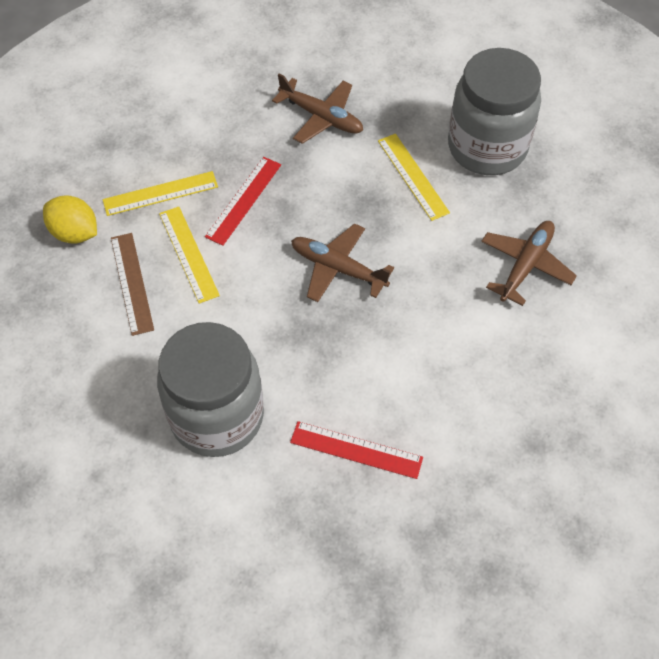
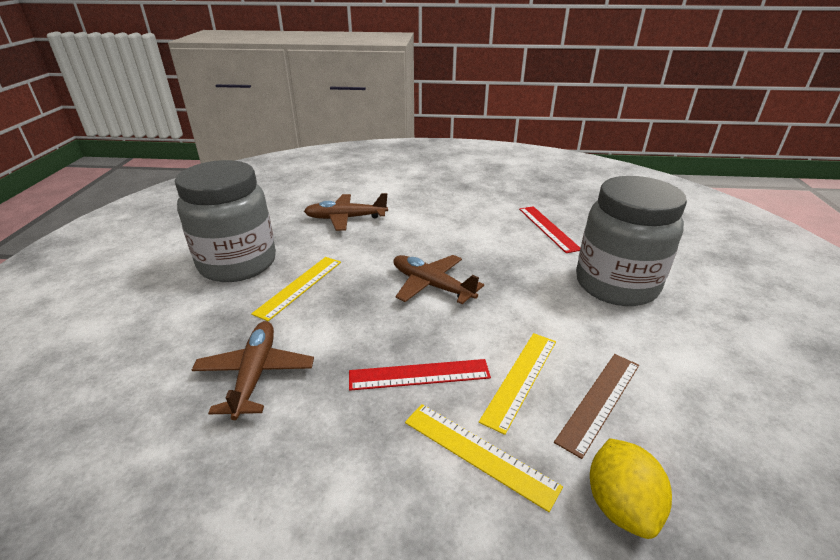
camera: 125 degrees left, 25 degrees down
(338, 268) = (432, 285): brown plane -> brown plane turned 135 degrees clockwise

